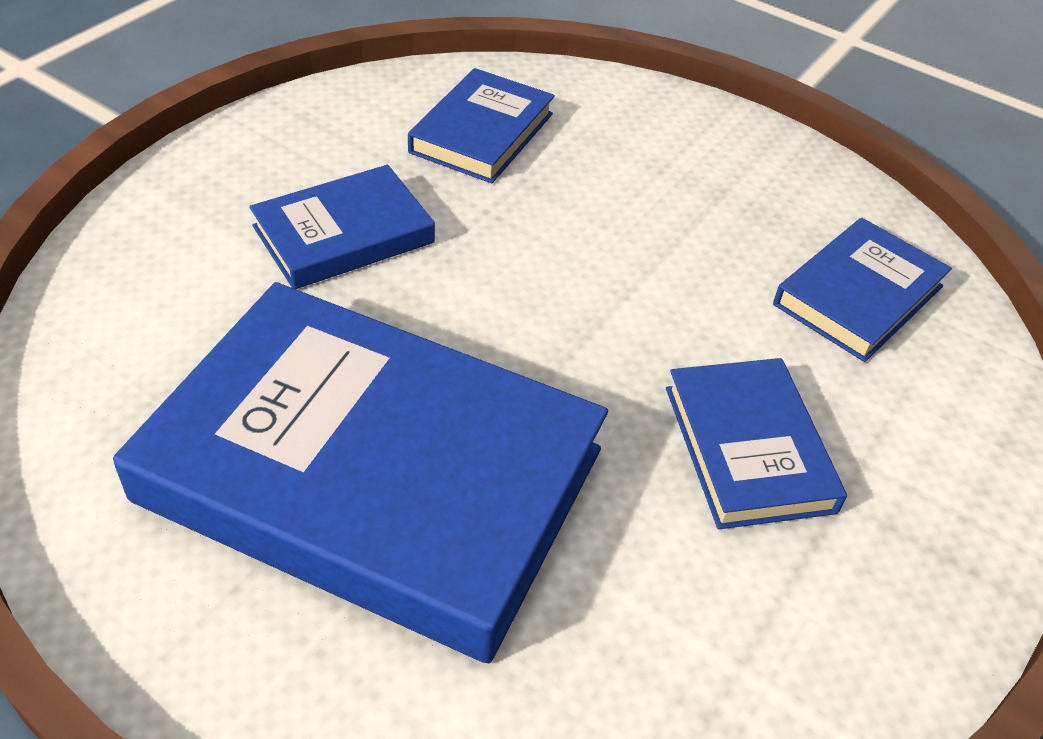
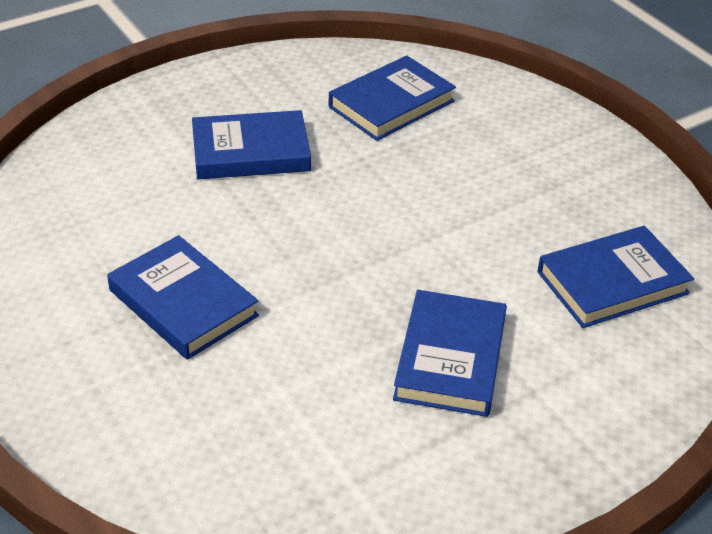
camera: 25 degrees right, 5 degrees down
(372, 475) = (183, 303): blue book -> blue book, size x0.48

